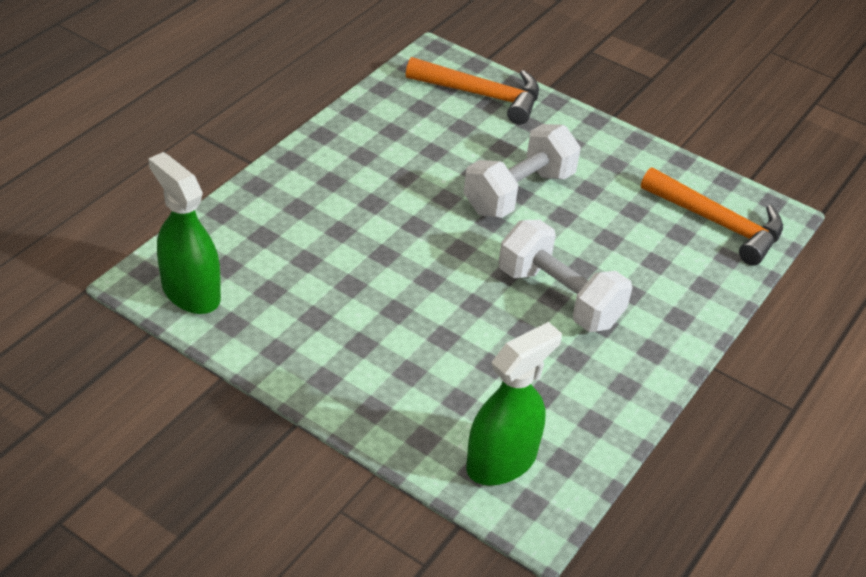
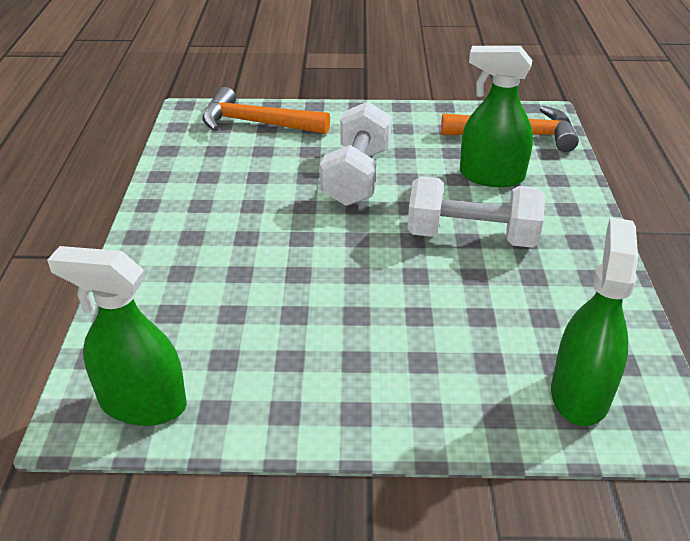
camera: 30 degrees left, 5 degrees down
(482, 95) = (256, 123): orange hammer -> orange hammer turned 150 degrees counterclockwise
(643, 252) = (491, 176): none -> green spray bottle

